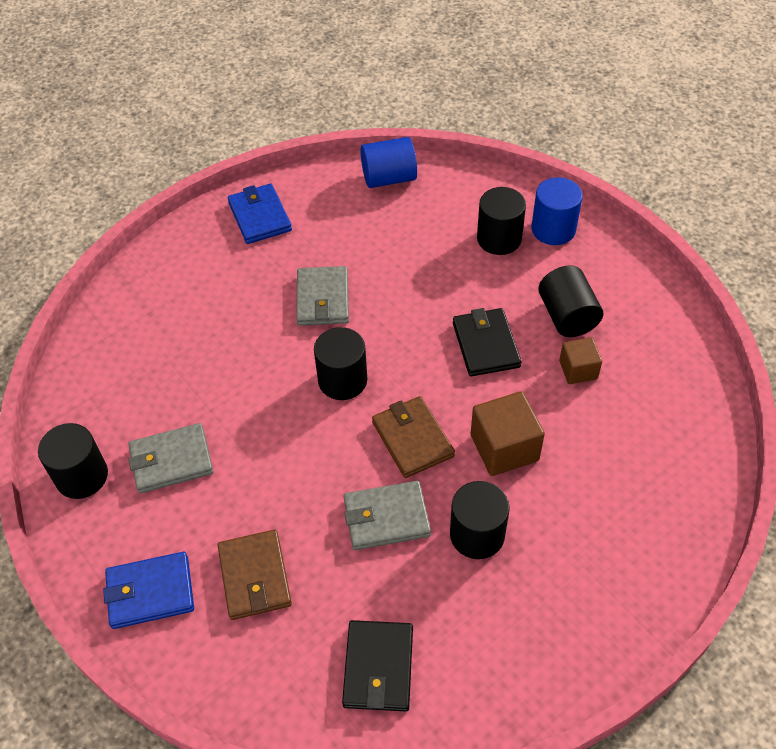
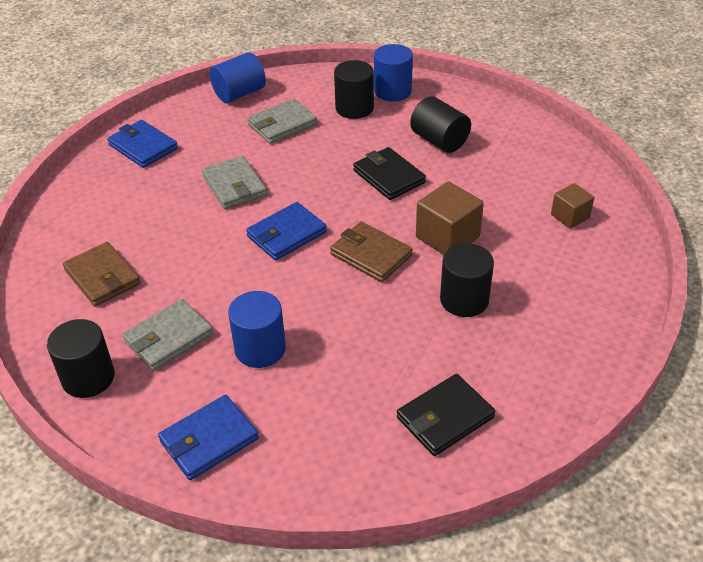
camera: 25 degrees left, 10 degrees down
(247, 509) = (260, 349): none -> blue cylinder
(255, 576) = (298, 394): brown wallet -> brown wallet (102, 277)
(342, 380) = (286, 234): black cylinder -> blue wallet
(378, 667) = (445, 417): black wallet -> black wallet turned 75 degrees clockwise
(386, 518) = (384, 314): grey wallet -> grey wallet (282, 124)
(578, 370) = (470, 171): brown cube -> brown cube (570, 216)

